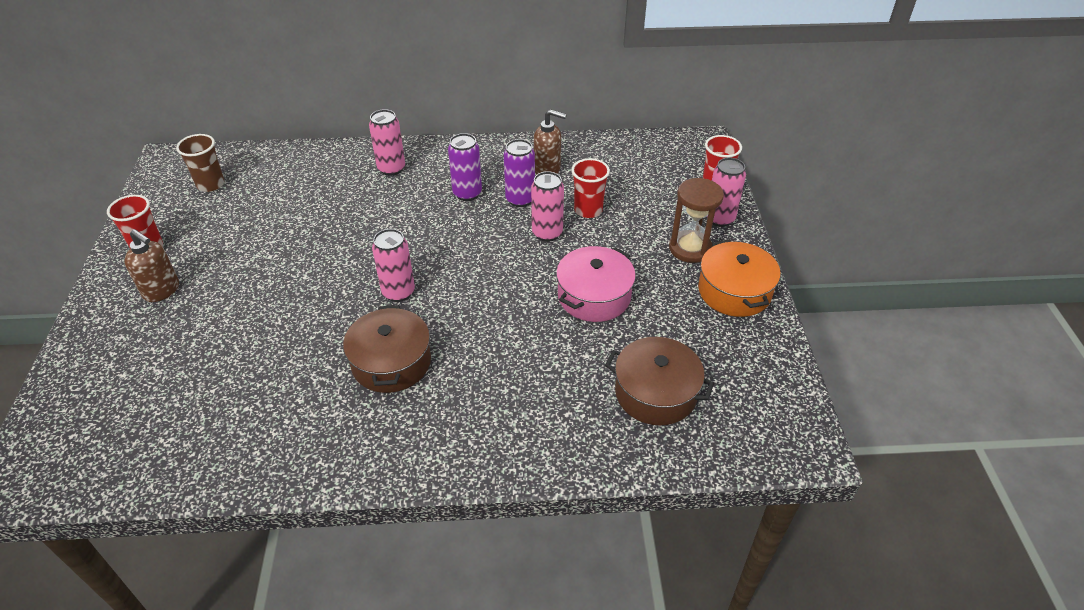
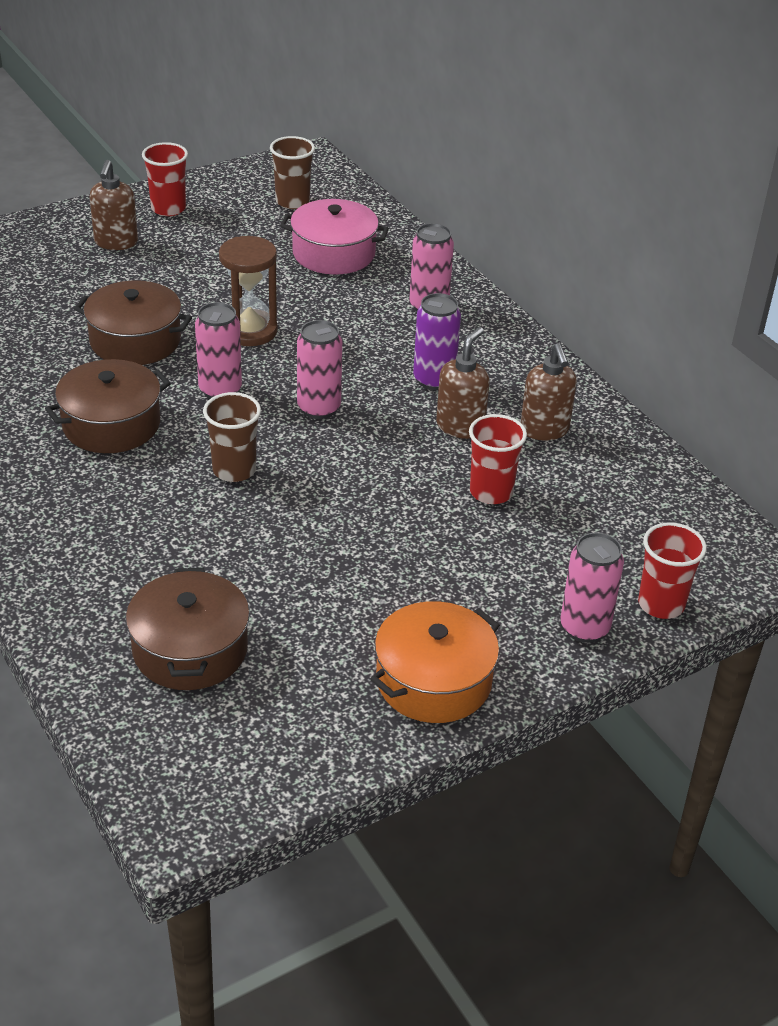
camera: 60 degrees right, 5 degrees down
(301, 318) = (135, 341): none -> brown pot
(490, 313) = (234, 470): none -> brown cup
(520, 199) = (460, 426): purple can -> brown soap dispenser
(547, 233) = (413, 470): pink can -> pink can (319, 408)
(594, 296) = (325, 547): pink pot -> pink pot (333, 253)
(690, 248) = (490, 612): brown hourglass -> brown hourglass (249, 331)

